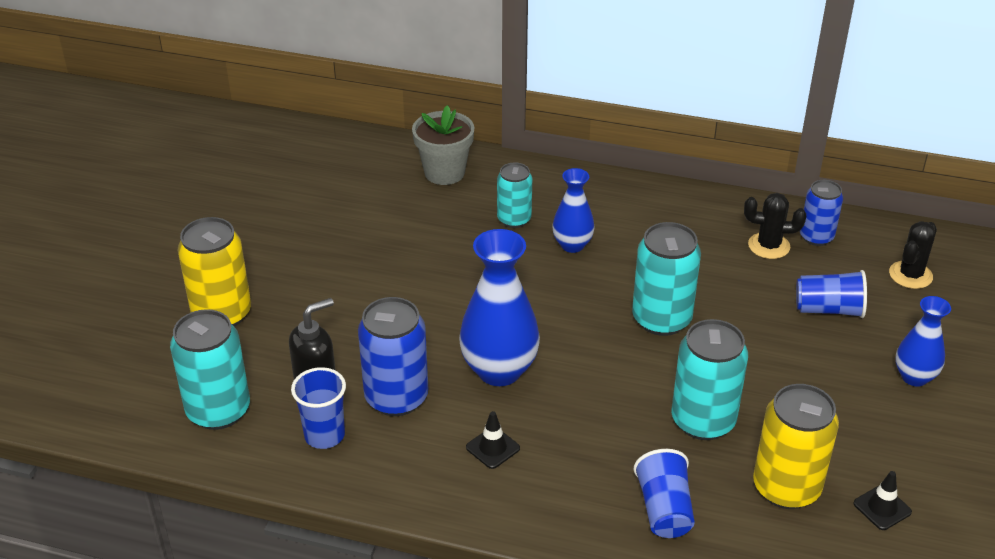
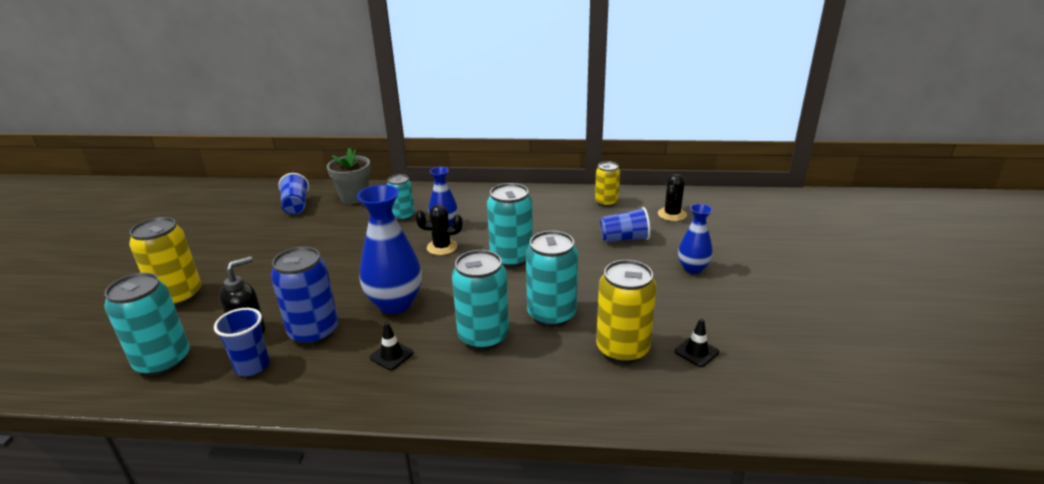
camera: 10 degrees left, 10 degrees down
(610, 440) = (483, 336): none -> turquoise can
(664, 509) = (532, 378): blue cup -> blue cup (296, 206)
(769, 246) = (576, 210): black cactus -> black cactus (442, 247)
(816, 237) = (606, 202): blue can -> yellow can

